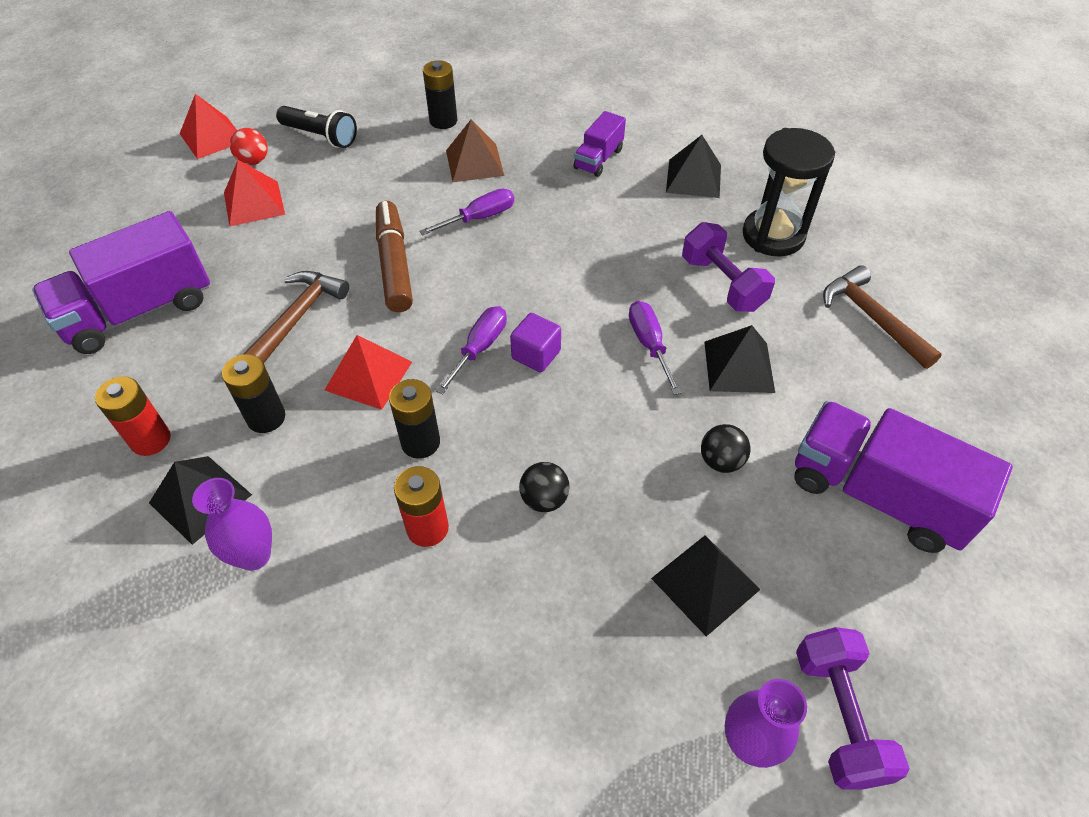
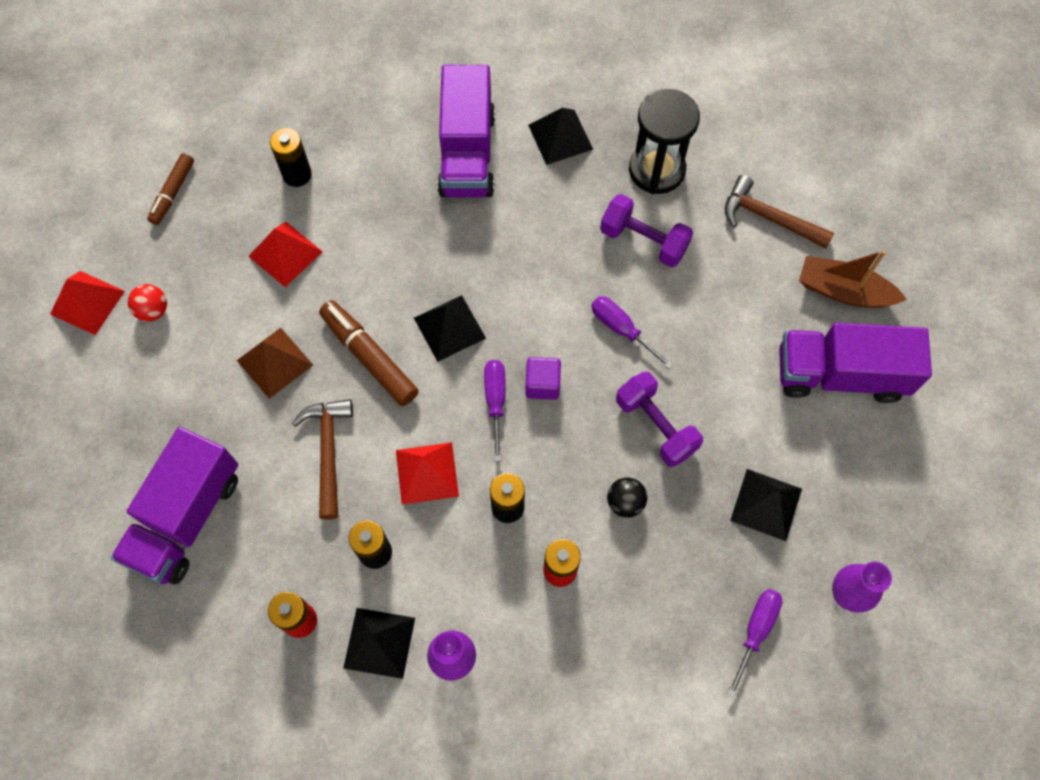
camera: 30 degrees left, 15 degrees up
(254, 203) = (193, 357): red pyramid -> red pyramid (285, 254)
(321, 136) = (194, 250): black flashlight -> none
(338, 97) = (172, 193): none -> brown marker
(474, 163) = (361, 211): brown pyramid -> brown pyramid (275, 362)
(479, 218) = (407, 272): purple screwdriver -> purple screwdriver (755, 631)
(598, 159) = (467, 153): purple truck -> purple truck, size x1.93
(721, 461) = (727, 404): black ball -> none
(739, 366) = (697, 315): black pyramid -> black pyramid (449, 328)
(838, 716) = (887, 547): purple dumbbell -> purple dumbbell (656, 426)
(925, 417) = (843, 291): none -> brown boat

